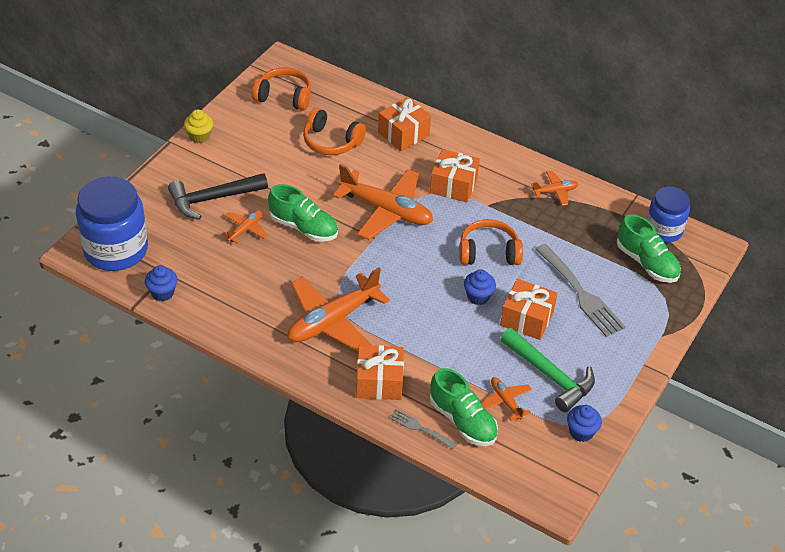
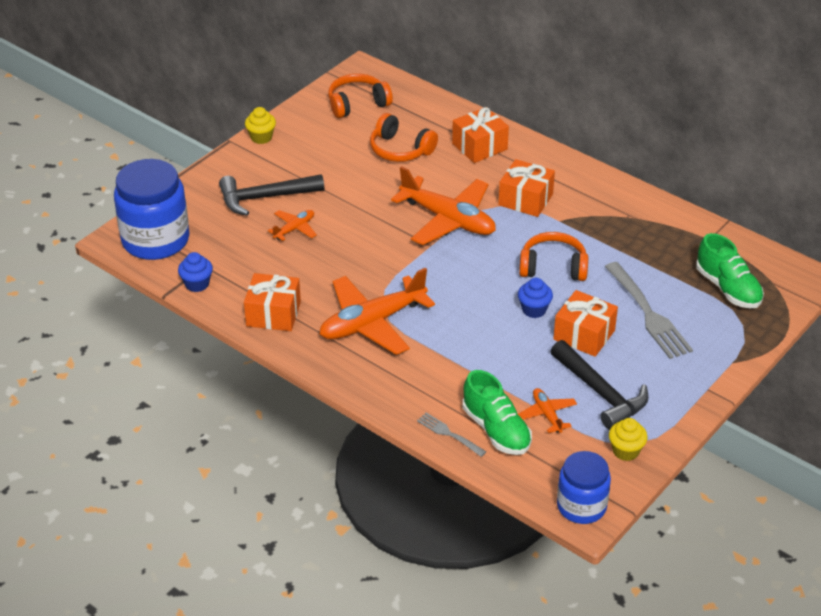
camera: 10 degrees right, 5 degrees down
(284, 96) = (357, 104): orange headphones -> orange headphones turned 45 degrees counterclockwise
(303, 227) = (356, 230): green shoe -> none
(379, 382) = (412, 385): orange gift -> orange gift (273, 314)
(550, 375) = (600, 392): green hammer -> black hammer
(555, 191) = (637, 212): orange plane -> none
(581, 432) = (625, 451): blue cupcake -> yellow cupcake
(663, 230) = (752, 257): blue jar -> blue jar (581, 506)

